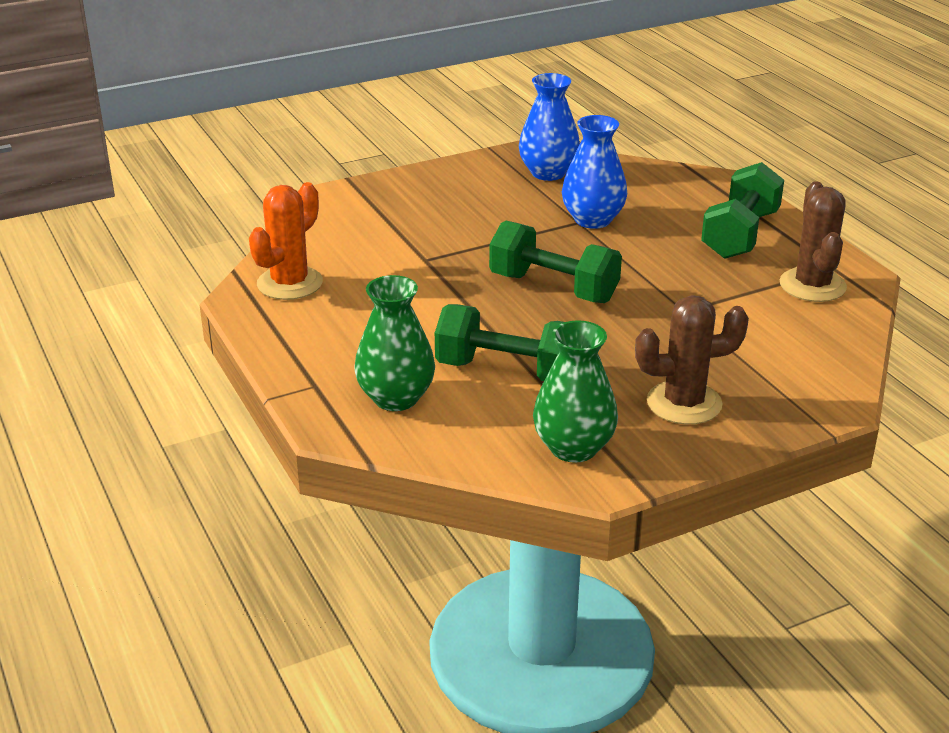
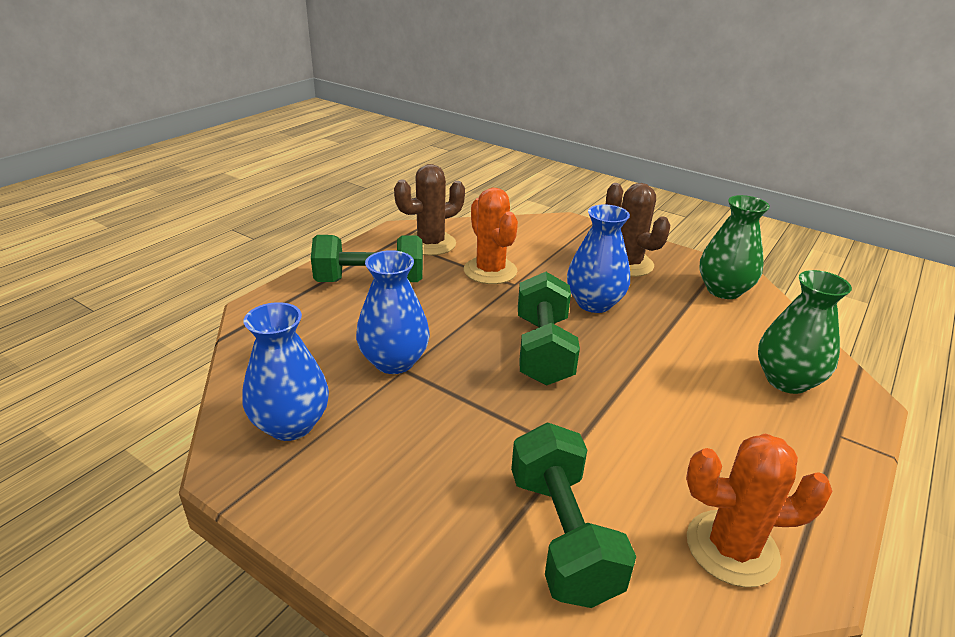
camera: 120 degrees left, 0 degrees up
(507, 371) = (684, 338): green dumbbell -> green dumbbell (562, 535)
(611, 344) = (594, 303): none -> blue vase
(723, 304) = (490, 271): none -> orange cactus

